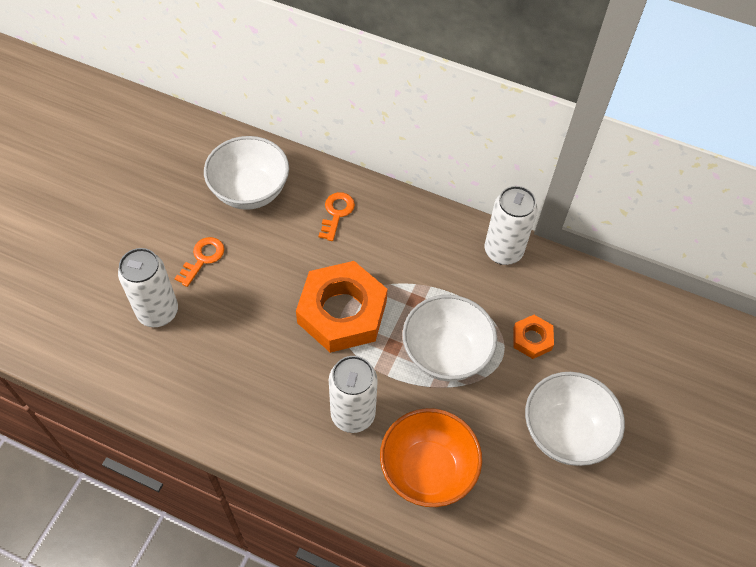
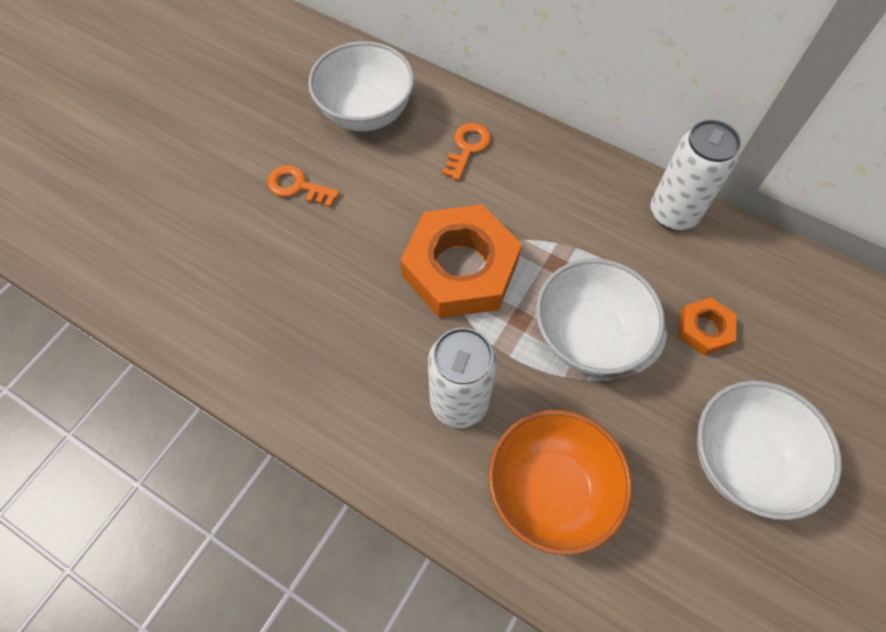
camera: 10 degrees right, 5 degrees up
(158, 312) = (233, 245): white can -> none
(203, 258) = (298, 186): orange key -> orange key turned 105 degrees counterclockwise

